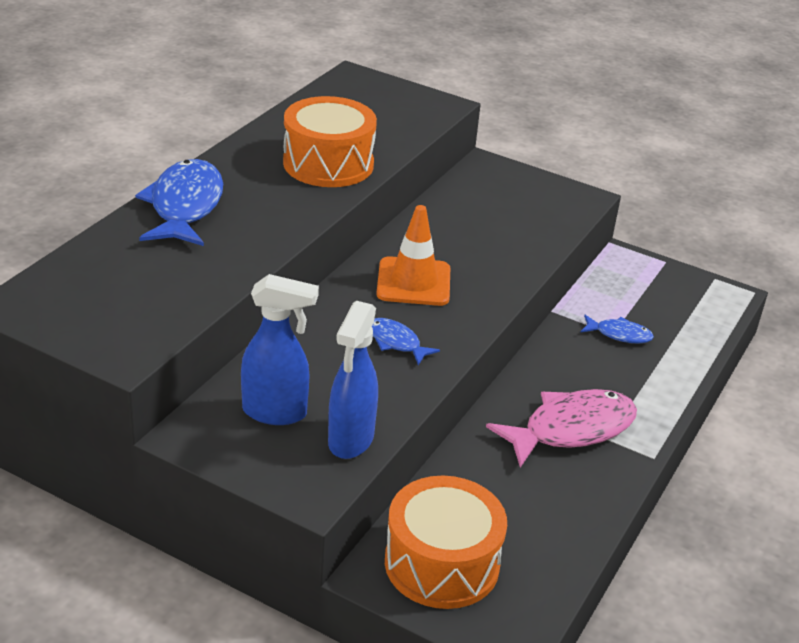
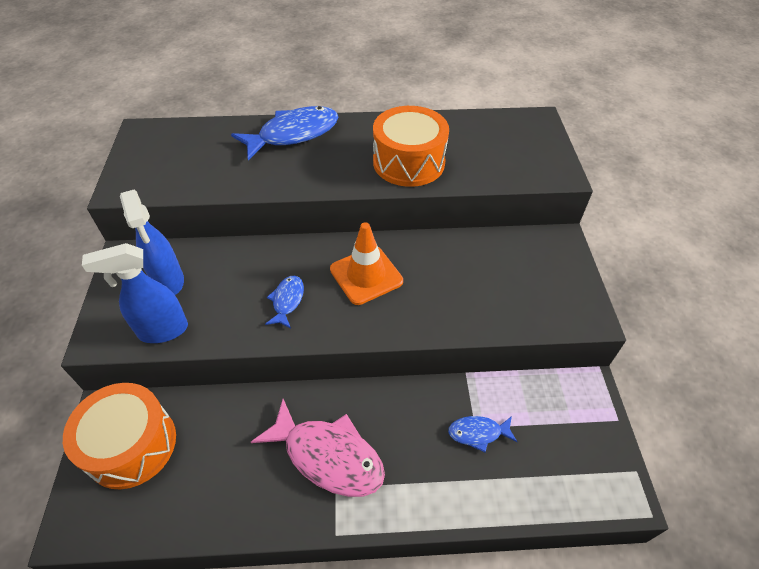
camera: 60 degrees right, 15 degrees up
(619, 334) = (478, 433): blue fish -> blue fish turned 105 degrees clockwise

